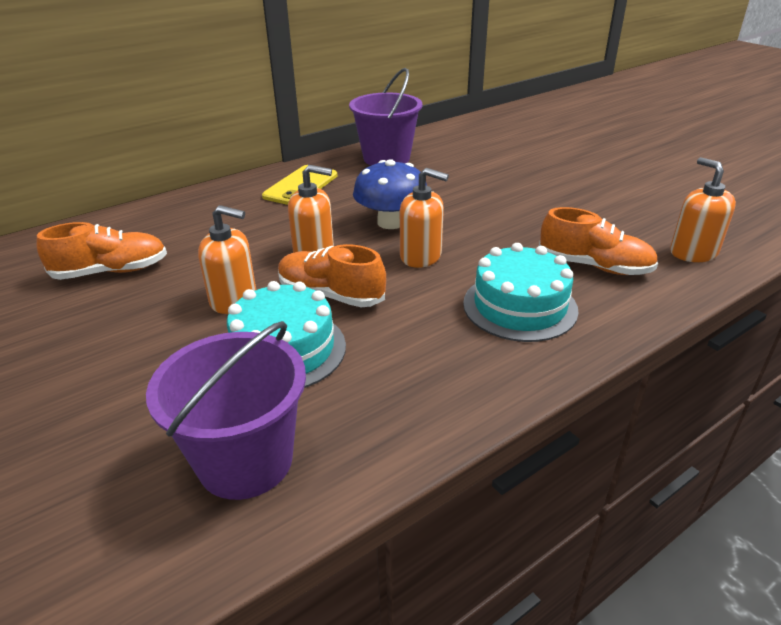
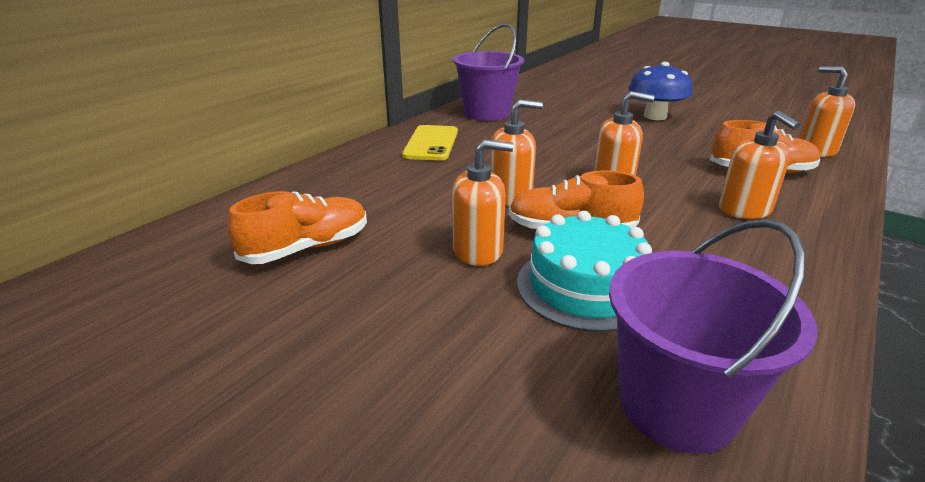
camera: 20 degrees left, 5 degrees down
(391, 222) = (552, 161): blue mushroom -> blue mushroom (655, 116)
(519, 306) = (744, 210): turquoise cake -> orange soap dispenser

